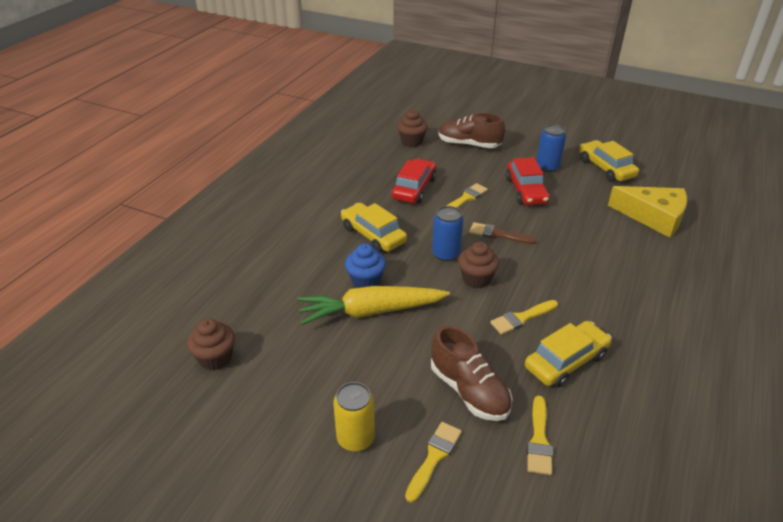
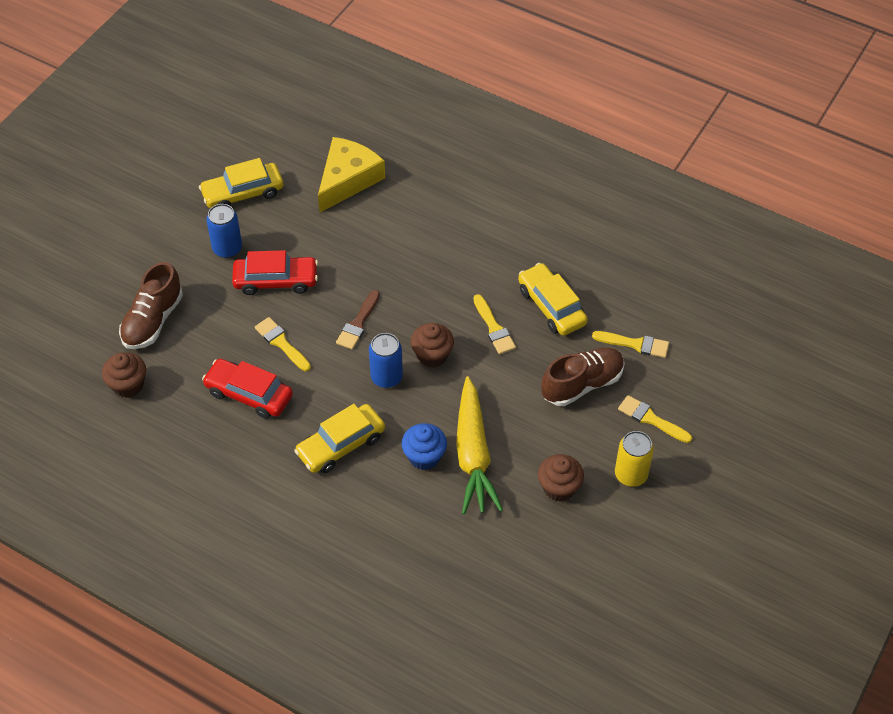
camera: 85 degrees left, 15 degrees up
(215, 358) = (530, 596): brown cupcake -> brown cupcake (559, 488)

